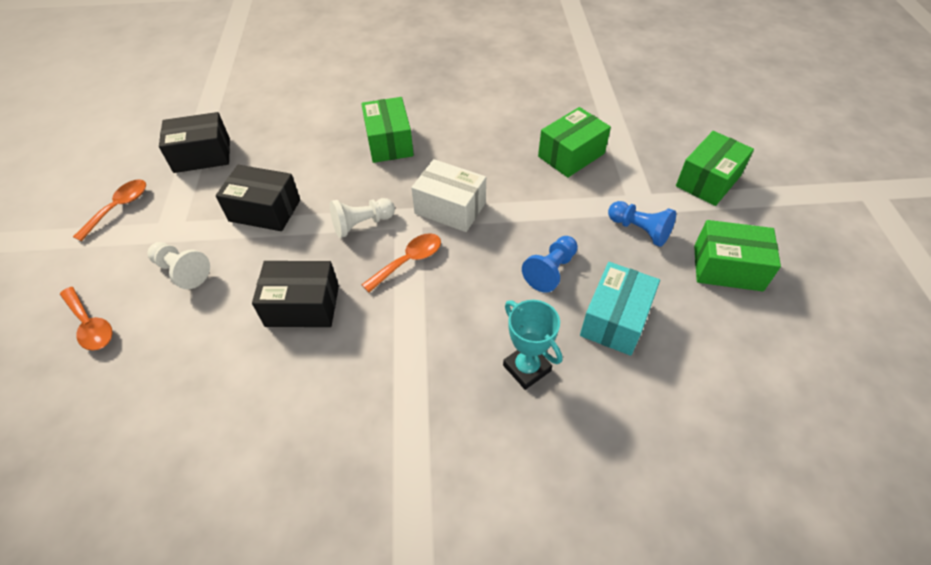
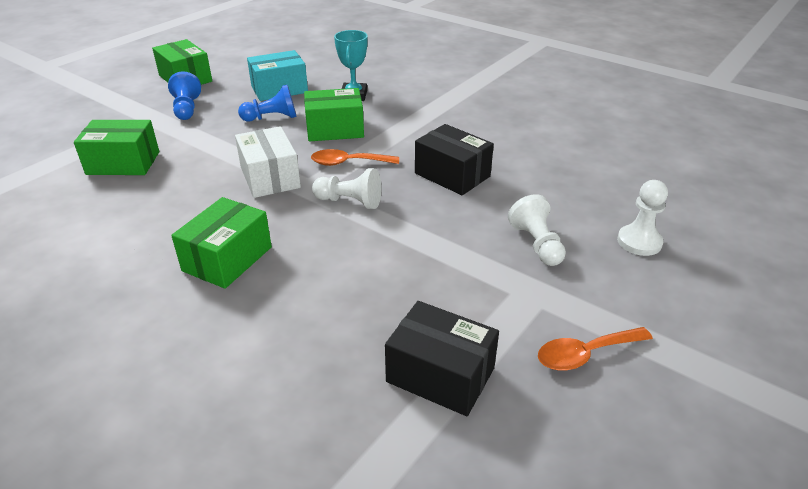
camera: 140 degrees left, 15 degrees down
(90, 325) = (639, 242): orange spoon -> white pawn
(265, 210) = (421, 258): black box -> none
(708, 181) = (93, 107): green box -> green box (335, 129)

